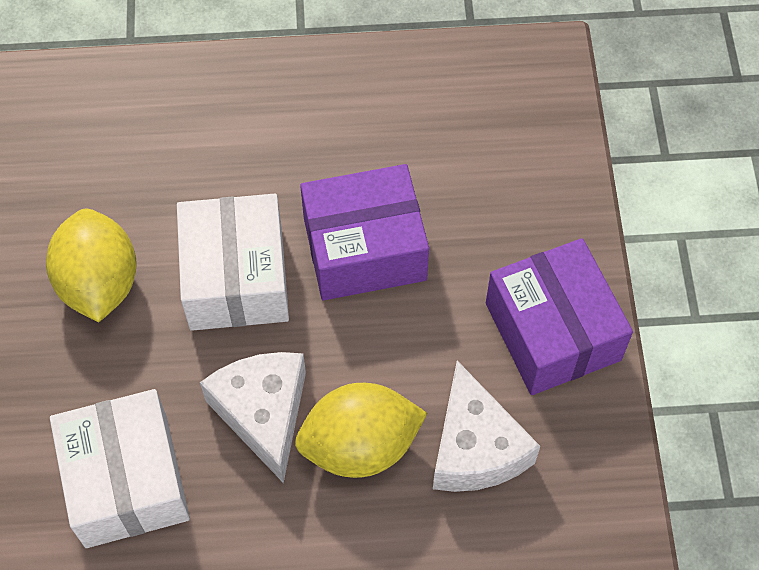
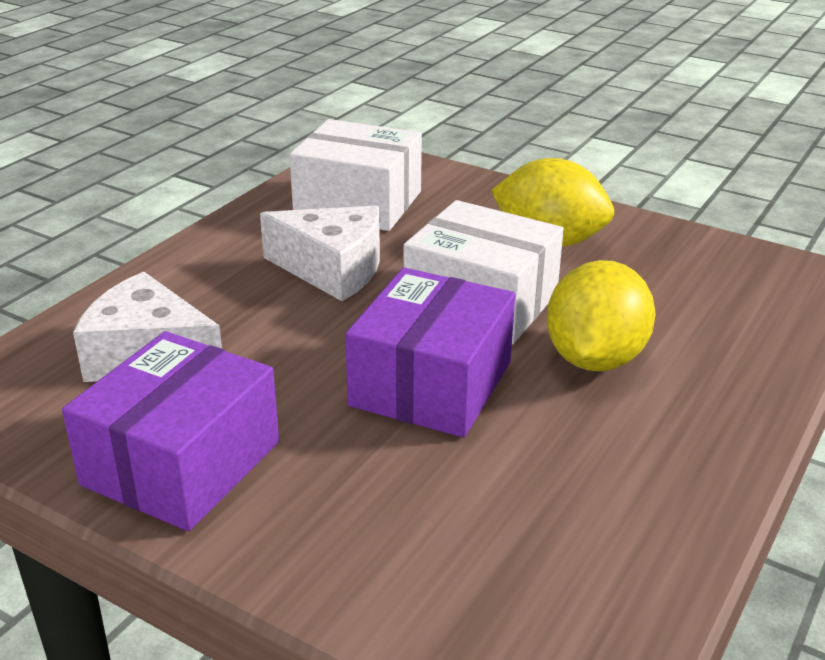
camera: 125 degrees right, 30 degrees down
(360, 446) = (240, 301): yellow lemon -> yellow lemon (594, 359)
(552, 331) = (181, 463): purple box -> purple box turned 75 degrees counterclockwise

